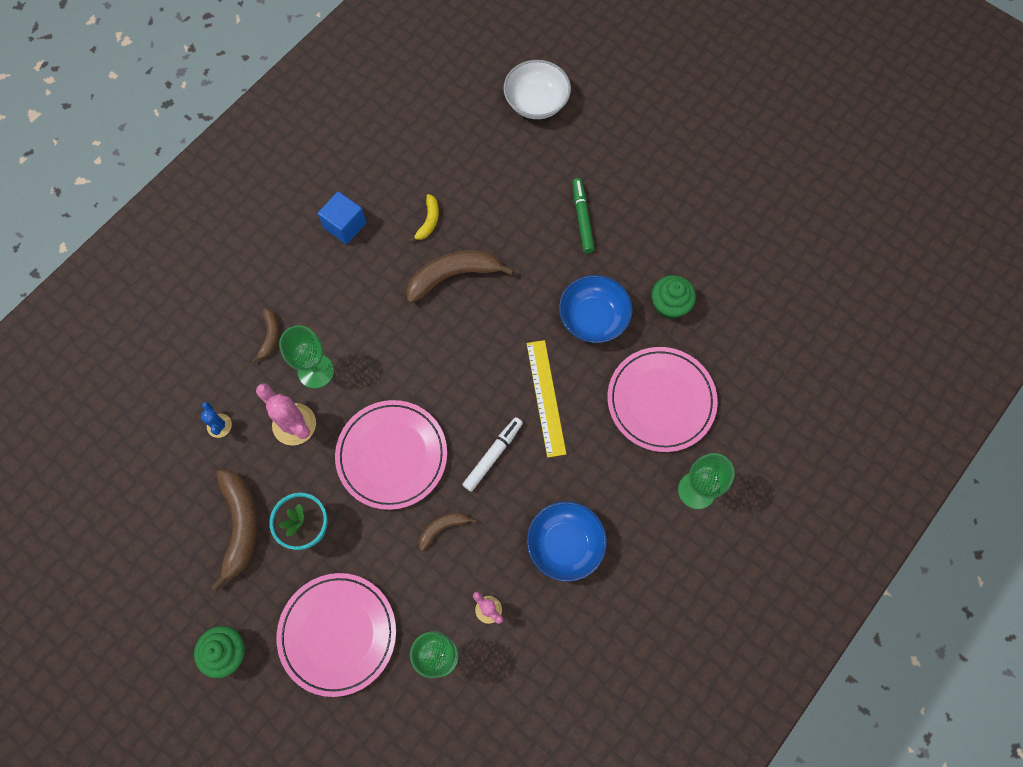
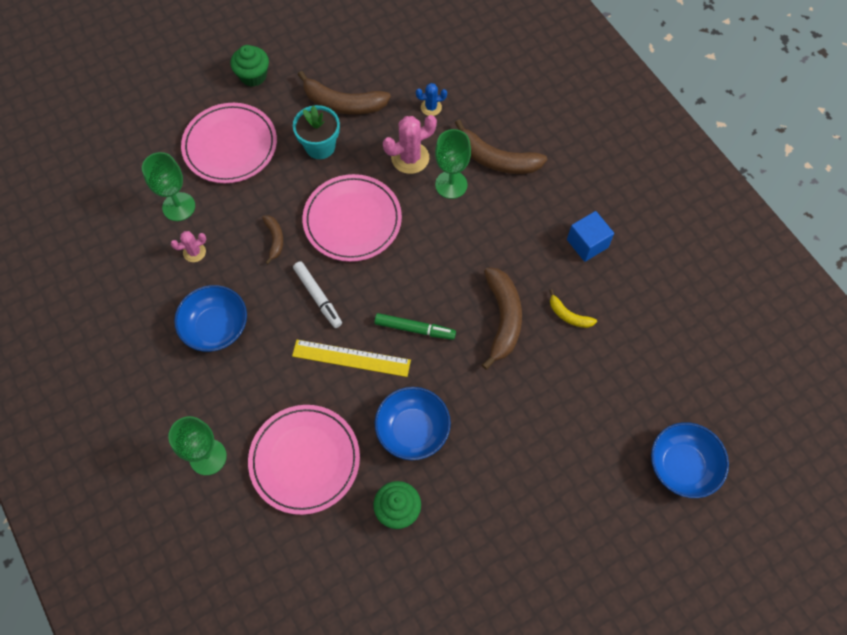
camera: 110 degrees right, 5 degrees down
(270, 336) = (496, 159): brown banana -> brown banana, size x1.92
(536, 102) = (682, 466): white bowl -> blue bowl
(582, 218) = (525, 461): green marker -> green marker (415, 329)

